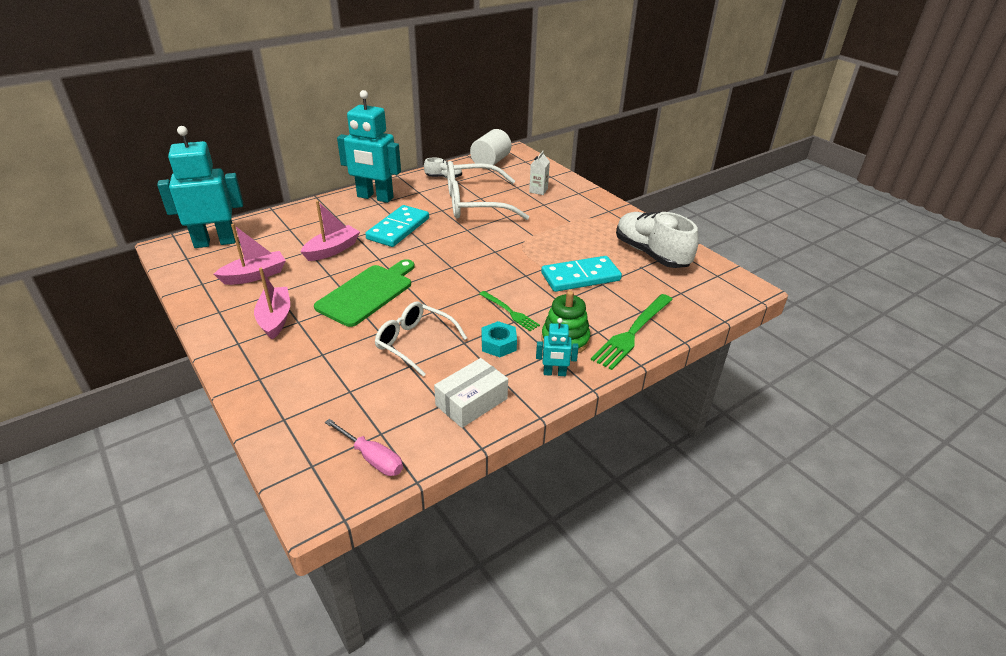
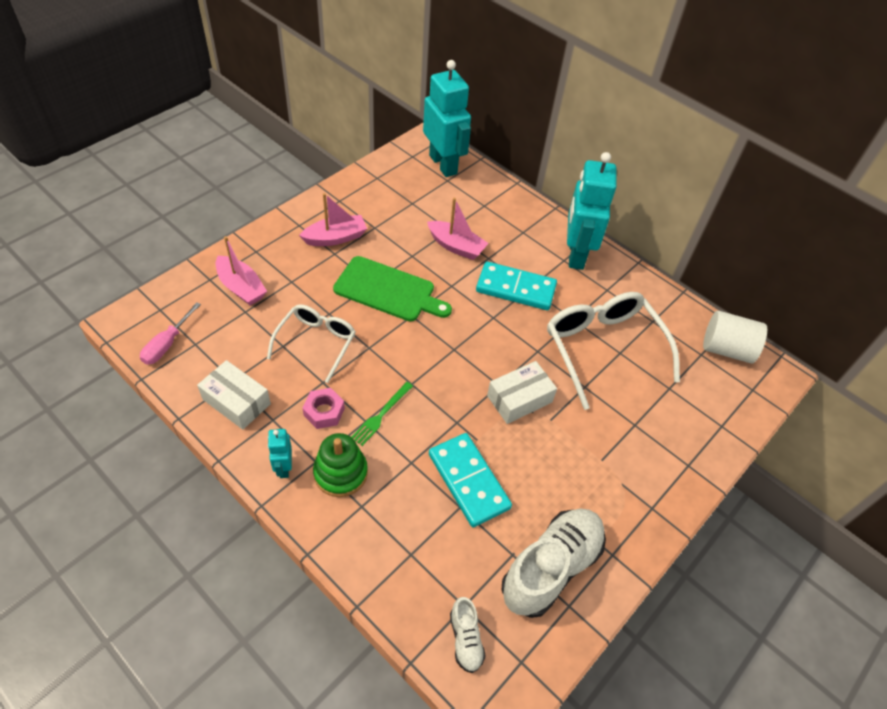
camera: 75 degrees right, 15 degrees up
(255, 275) = (397, 206): pink boat -> pink boat (241, 287)
(443, 177) = (656, 306): white shoe -> white shoe (465, 639)
(498, 344) = (324, 412): turquoise nut -> pink nut
(511, 244) = (519, 399): none -> white box
(538, 190) = (671, 414): white carton -> none
(632, 332) = (365, 544): green fork -> none

